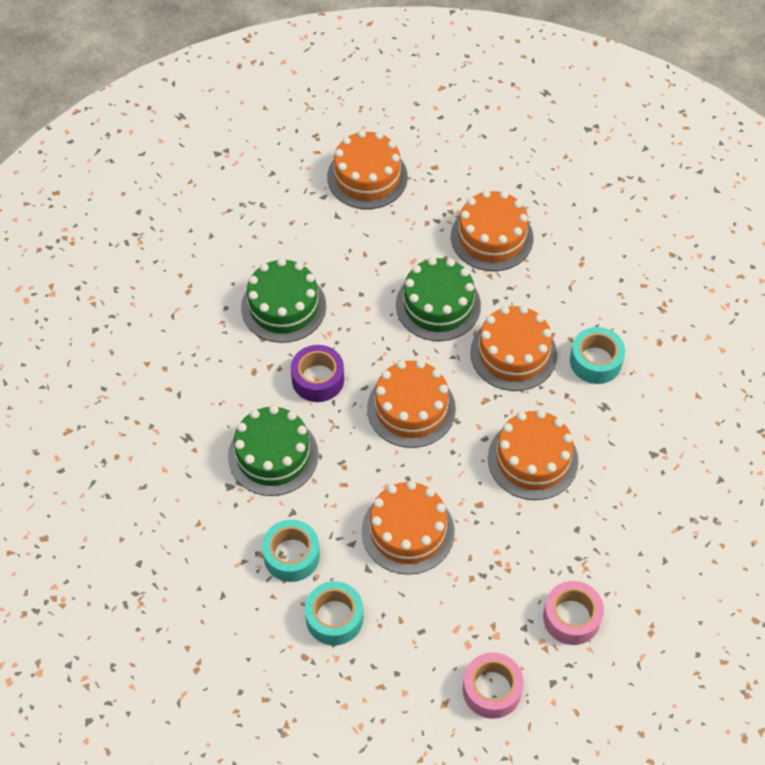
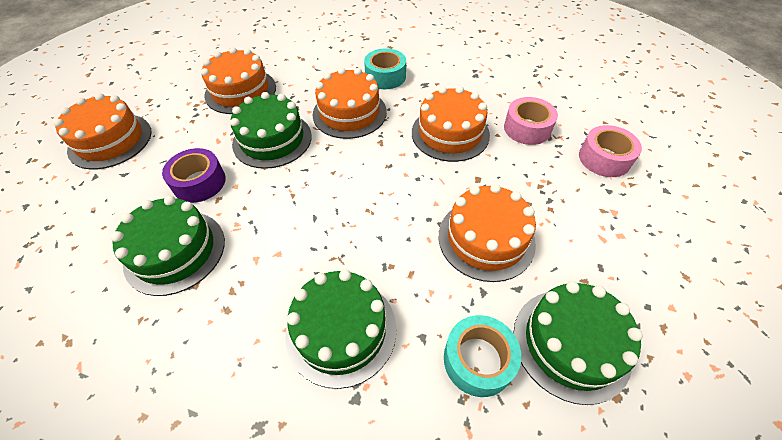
camera: 65 degrees left, 5 degrees down
(318, 379) = (279, 252): purple tape -> purple tape (199, 182)
(334, 618) = (571, 343): turquoise tape -> green cake
(411, 408) = (358, 191): orange cake -> none
(492, 689) = (672, 234): pink tape -> pink tape (527, 128)

